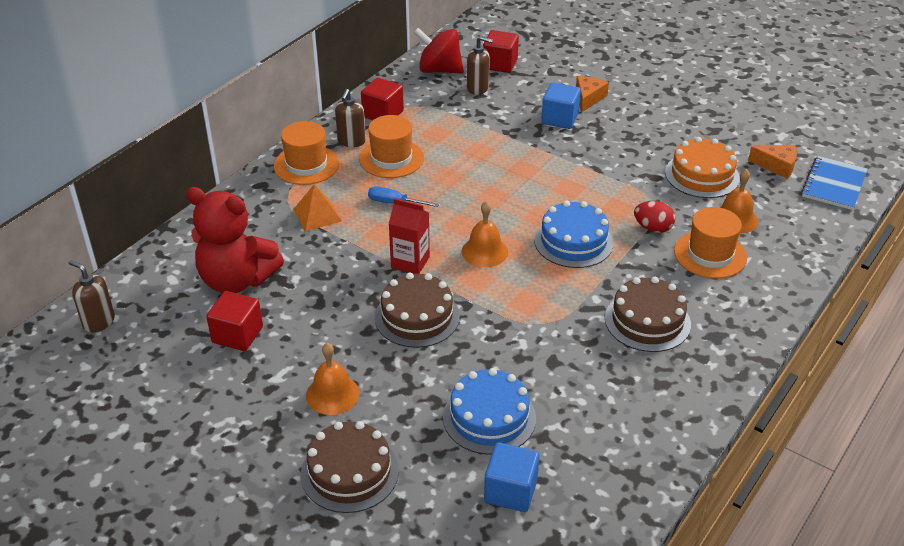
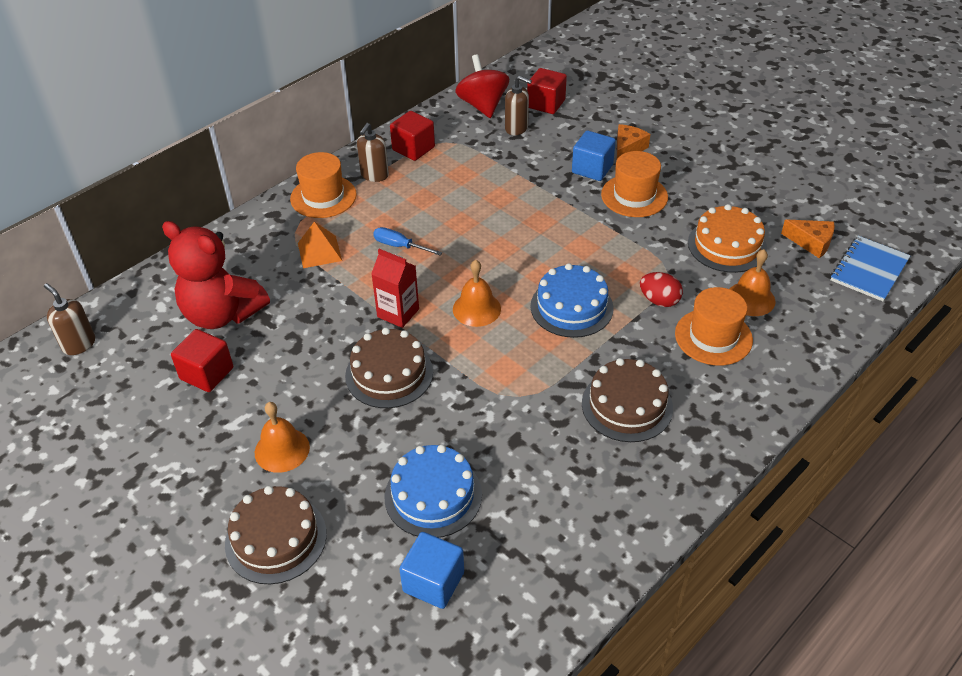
camera: 10 degrees right, 5 degrees up
(391, 158) = (409, 197): orange hat -> orange hat (634, 196)
(439, 70) = (482, 105): red spinning top -> red spinning top turned 45 degrees clockwise

